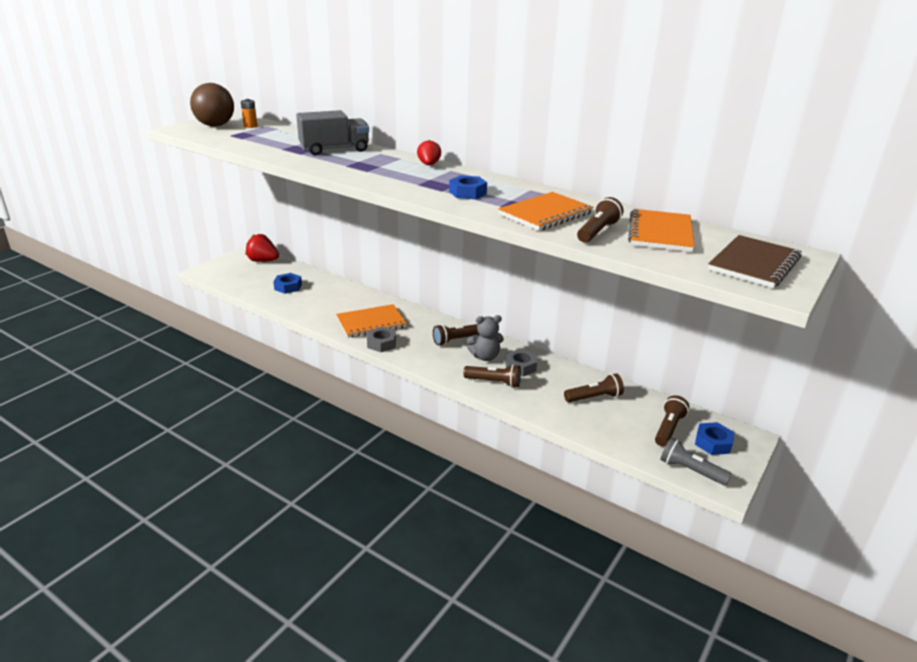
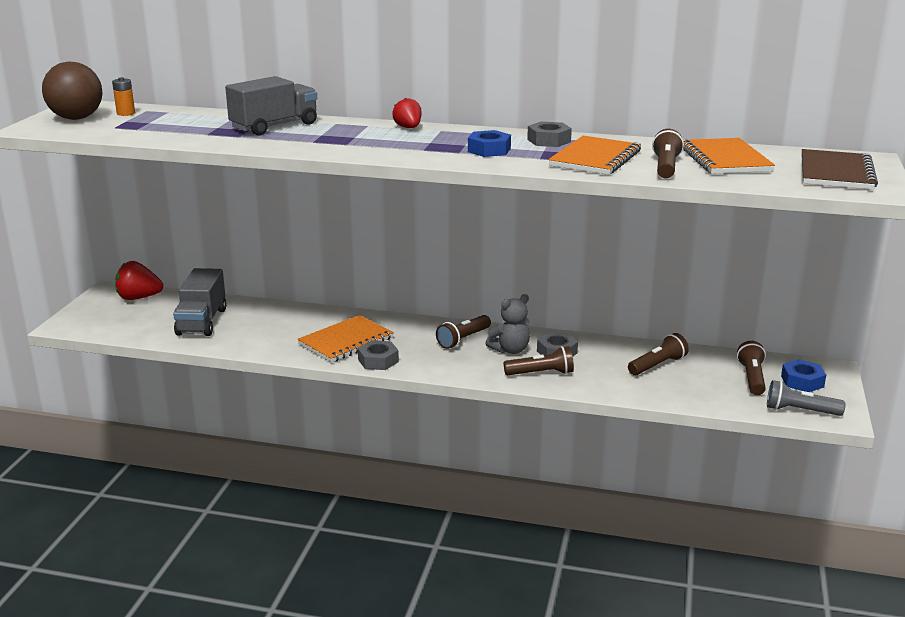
camera: 20 degrees left, 5 degrees down
(288, 287) = (202, 322): blue nut -> grey truck
(526, 192) = (549, 140): none -> grey nut

